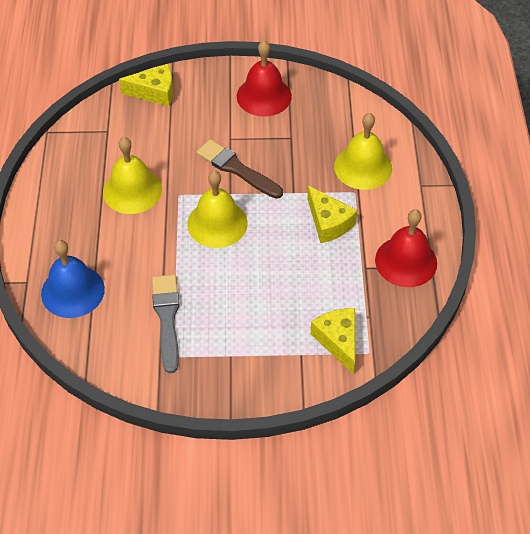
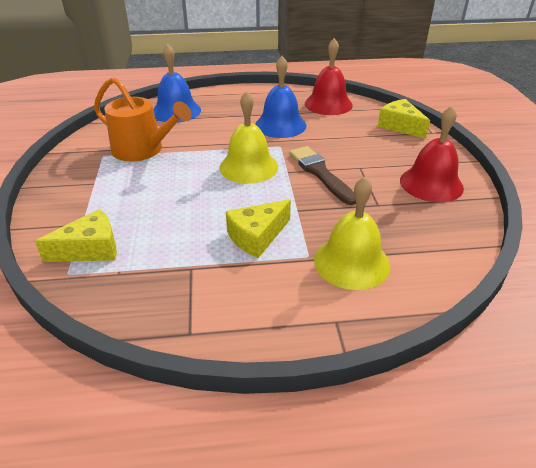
camera: 85 degrees right, 15 degrees down
(132, 190) = (280, 125): yellow bell -> blue bell
(155, 92) = (400, 126): yellow cheese -> yellow cheese turned 150 degrees clockwise
(167, 318) = (142, 150): grey brush -> orange watering can
(236, 169) = (320, 173): brown brush -> brown brush turned 60 degrees counterclockwise
(406, 261) = (199, 305): red bell -> red bell (328, 104)

